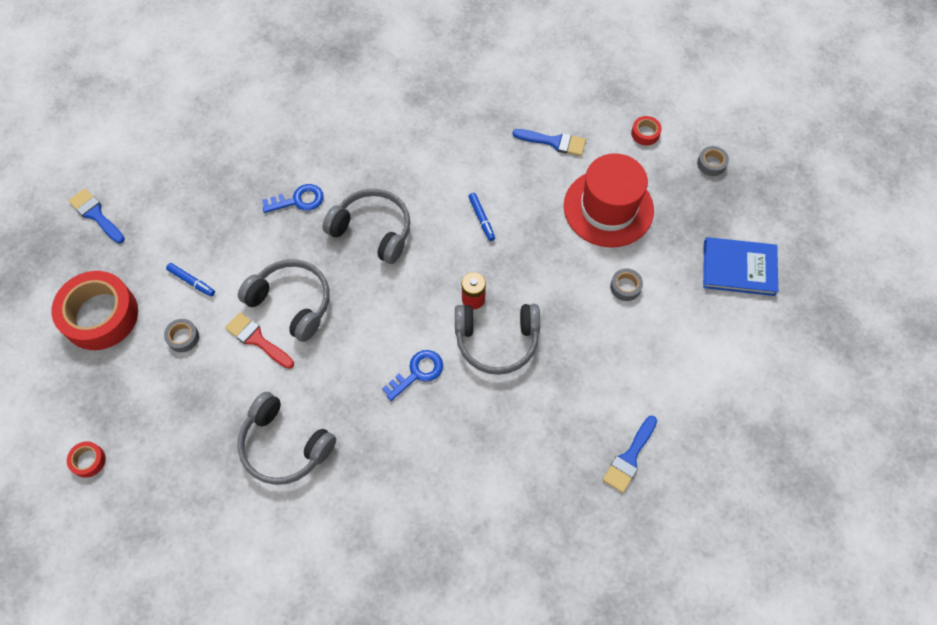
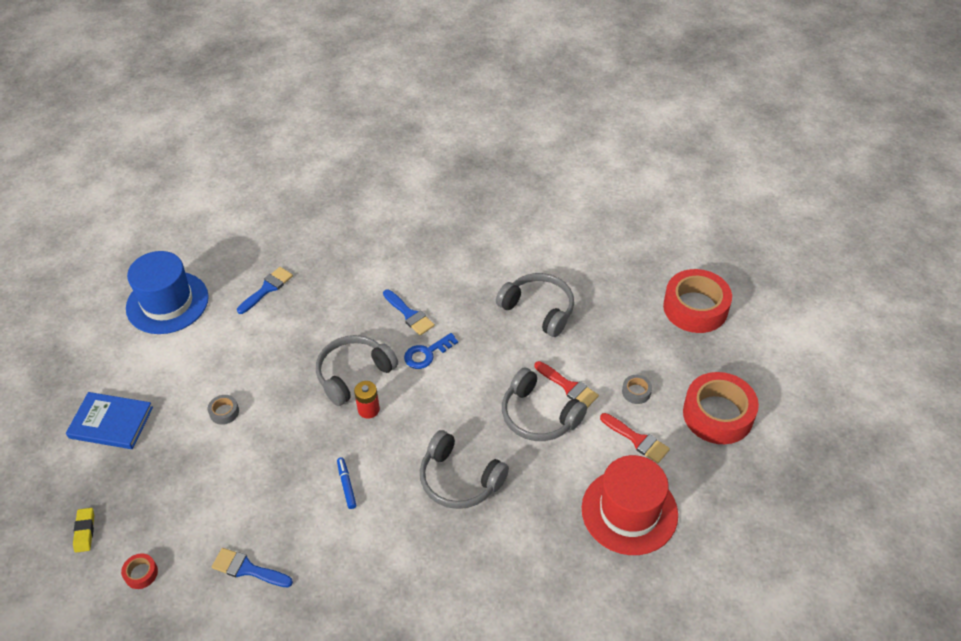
camera: 175 degrees left, 15 degrees down
(88, 461) = (695, 308): red tape -> red tape, size x2.38
(96, 214) = (753, 514): blue brush -> blue brush (409, 315)
(191, 282) = (637, 440): blue marker -> red brush
(298, 200) = (537, 517): blue key -> none
(497, 341) = (354, 374): grey headphones -> grey headphones turned 45 degrees counterclockwise
(608, 208) = (213, 488): red hat -> red hat (629, 511)
(711, 164) = (84, 531): grey tape -> yellow eraser
(746, 428) = (167, 302): none -> blue hat

